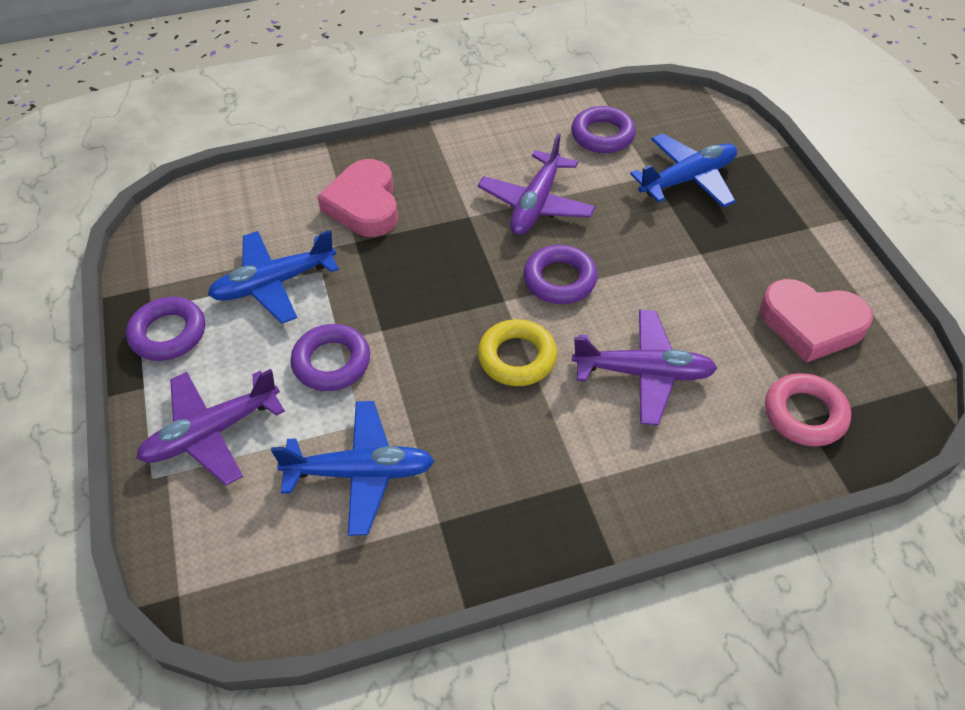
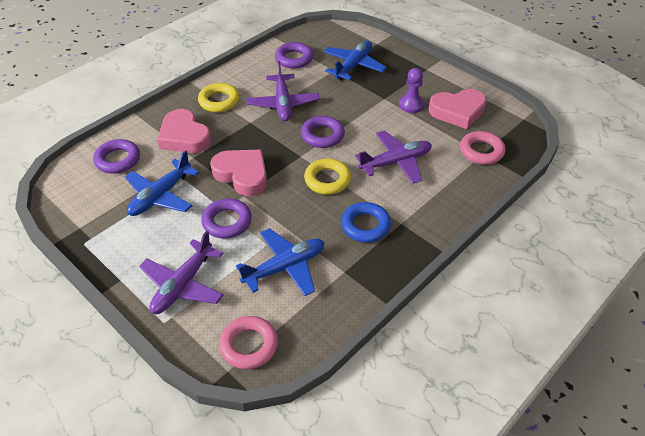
camera: 30 degrees left, 5 degrees down
(168, 333) = (113, 246): purple ring -> purple ring (118, 160)
(230, 571) = (249, 345): none -> pink ring
(401, 296) = (242, 175): none -> pink heart
(448, 166) = (219, 101): none -> yellow ring
(522, 460) = (365, 225): none -> blue ring
(738, 282) = (411, 105): none -> purple pawn

